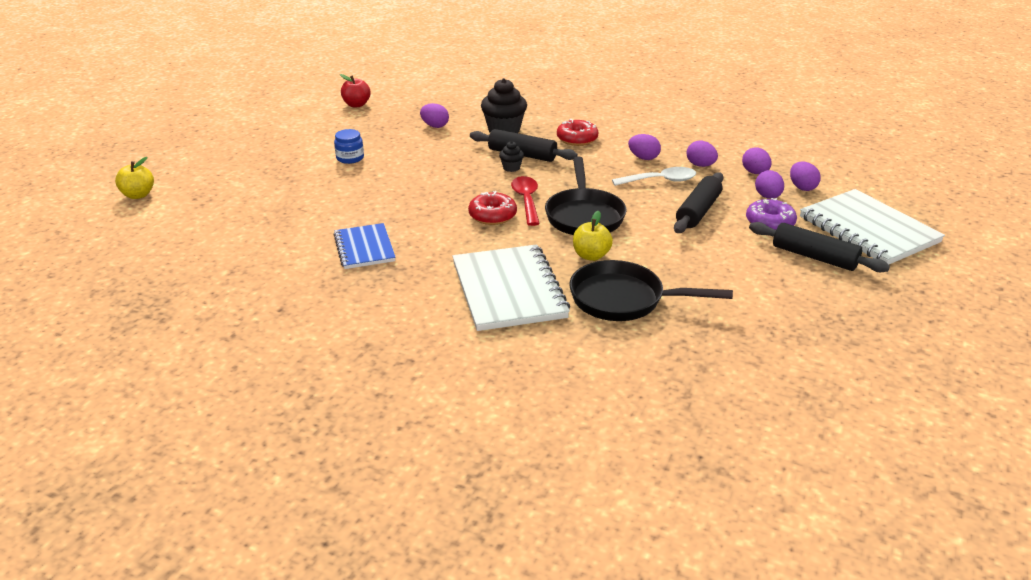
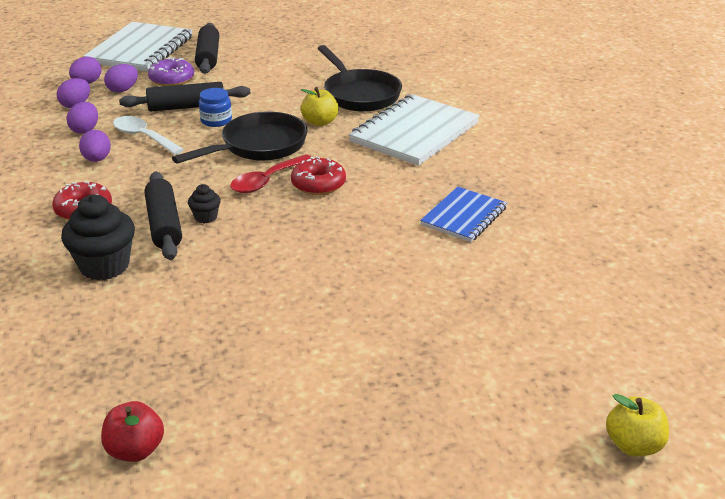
camera: 130 degrees left, 0 degrees up
(350, 158) = (315, 336): blue jar -> blue jar (216, 120)
(435, 126) = (144, 324): purple egg -> none

